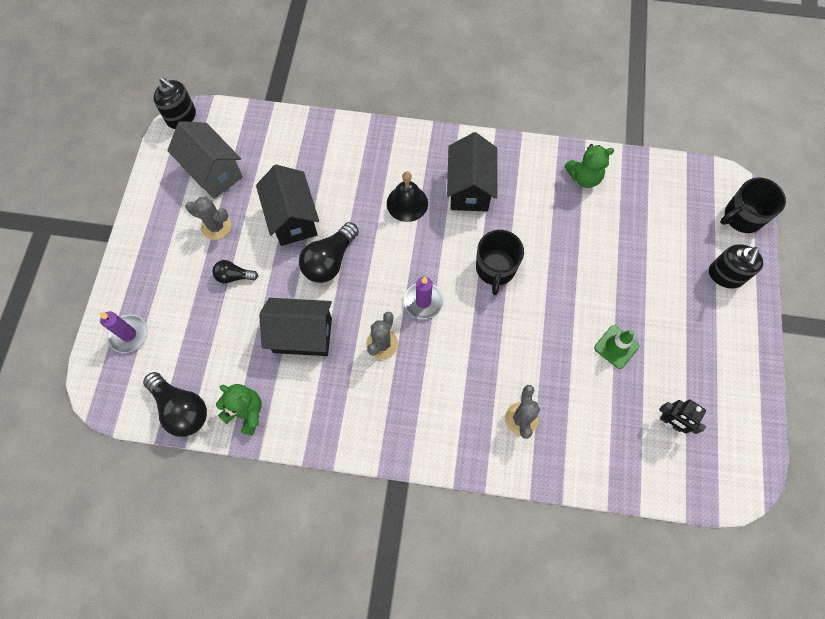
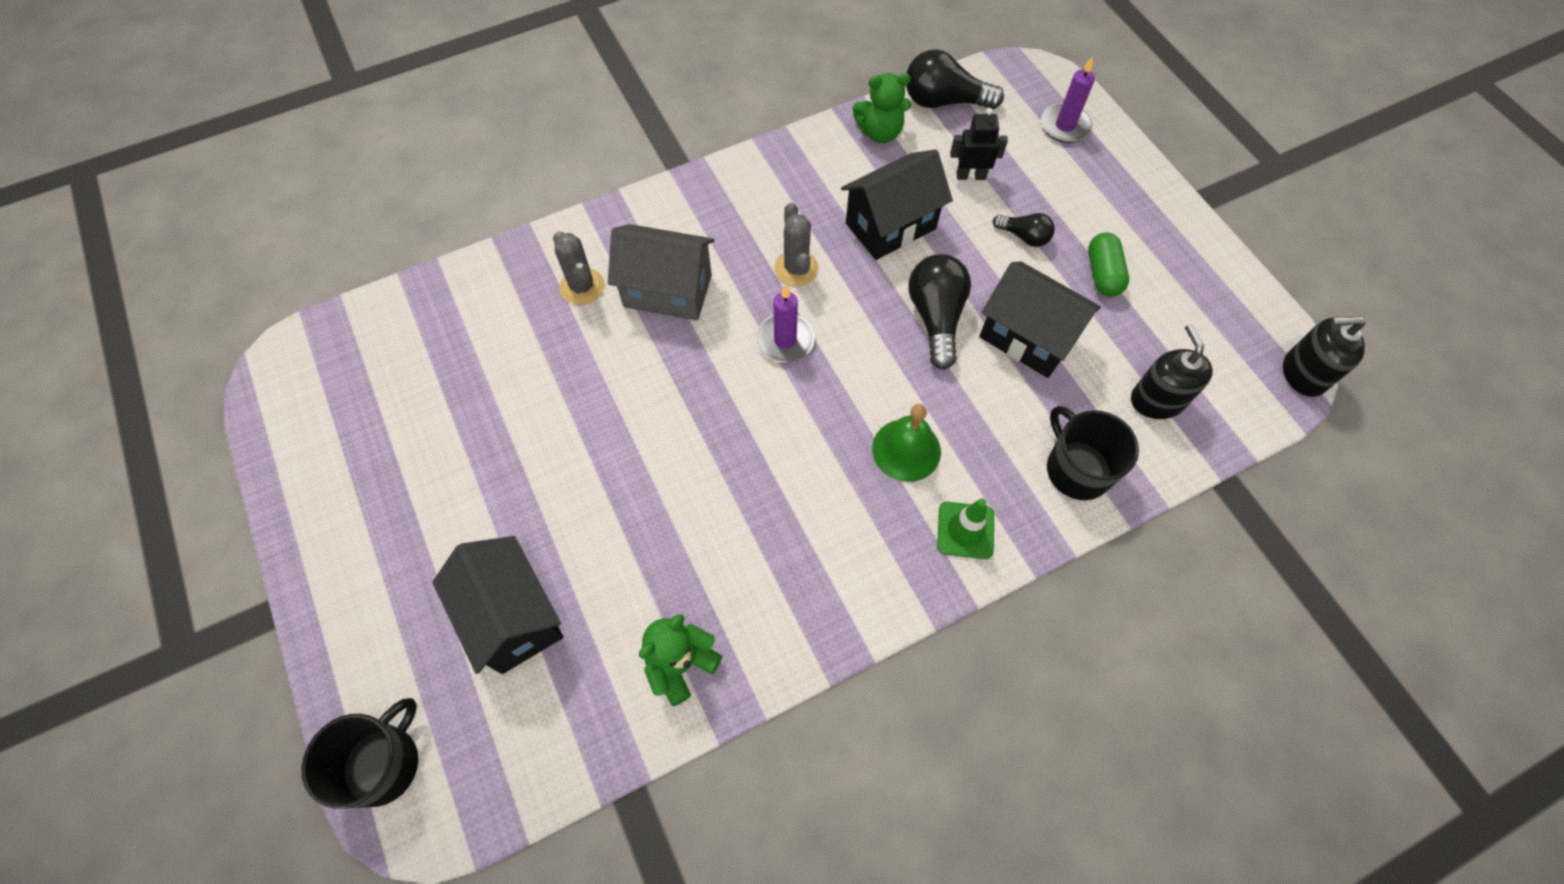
camera: 145 degrees right, 5 degrees down
(213, 172) = (1180, 331): grey house -> grey house (668, 291)
(216, 226) = (1103, 274): grey cactus -> green capsule
(234, 276) = (1024, 236): black light bulb -> black light bulb turned 60 degrees clockwise
(407, 203) = (906, 450): black bell -> green bell
(469, 188) = (839, 528): black house -> black house (513, 617)
(495, 269) = (723, 435): black mug -> black mug (1077, 469)
(616, 347) = (505, 432): green traffic cone -> green traffic cone (965, 530)
(671, 422) = (395, 383): black robot -> black robot (970, 175)
(725, 275) = (381, 634): black soap dispenser -> black soap dispenser (1157, 400)

